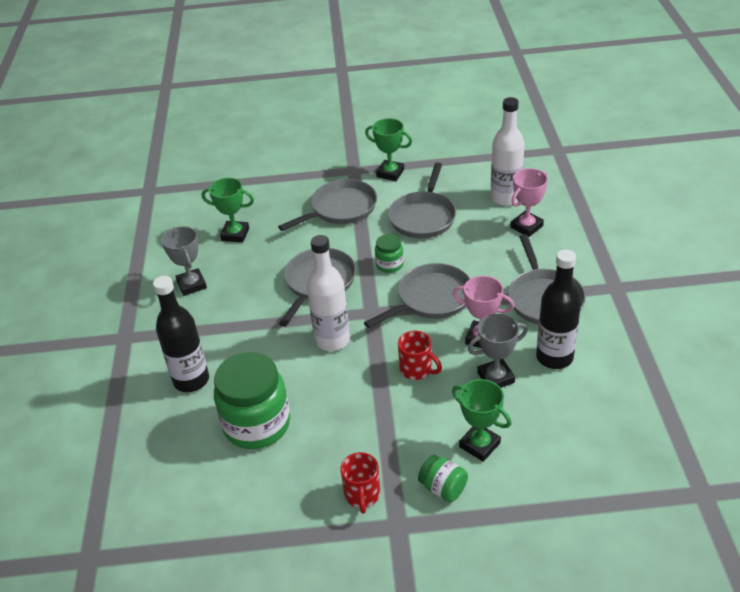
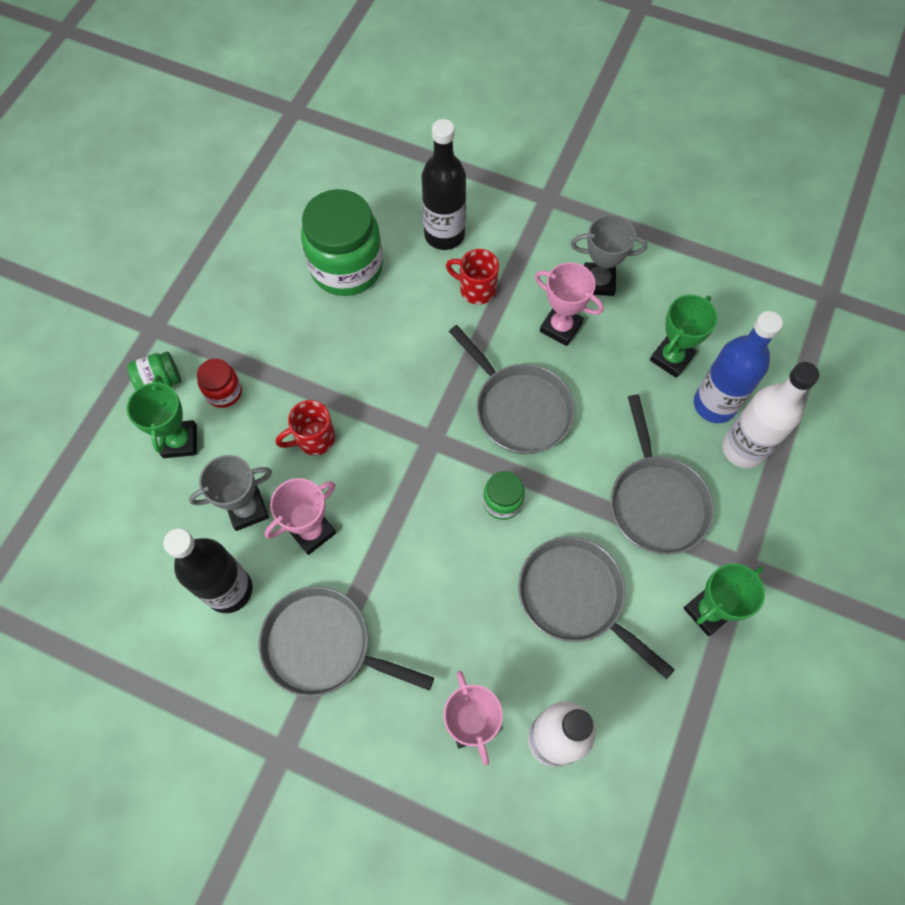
camera: 115 degrees right, 25 degrees up
(241, 288) = (560, 327): none -> pink trophy
(258, 208) = (714, 404): none -> blue bottle
(332, 340) = (414, 380): white bottle -> white bottle (743, 448)
(362, 495) = (204, 315): red mug -> red mug (476, 289)
(420, 441) = (224, 392): none -> red jar
(431, 299) = (411, 514): grey pan -> none
(479, 445) = (180, 441): green trophy -> green trophy turned 75 degrees counterclockwise
(495, 377) = (247, 509): grey trophy -> grey trophy turned 60 degrees clockwise

